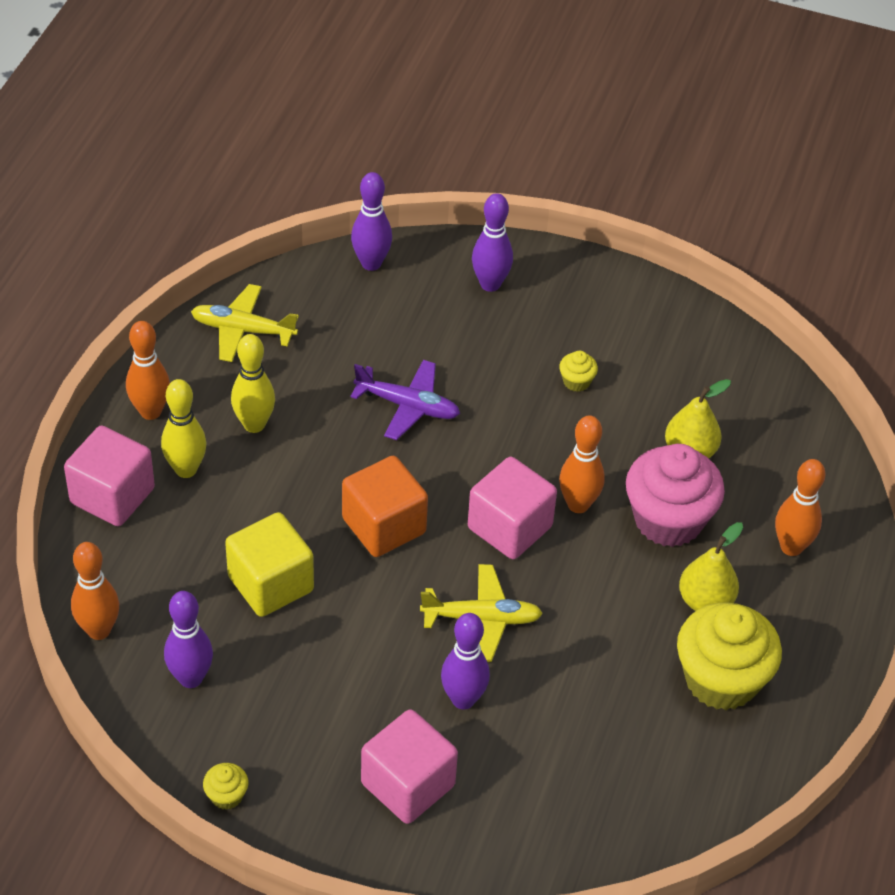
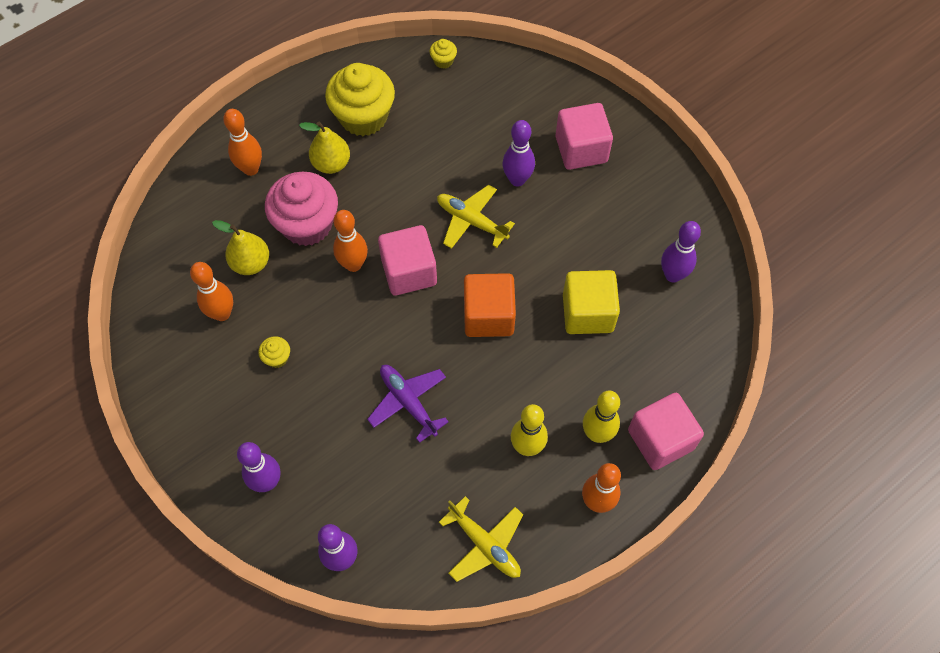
camera: 145 degrees left, 15 degrees up
(99, 630) = (716, 338): orange bowling pin -> orange bowling pin (222, 313)
(226, 796) = (687, 194): yellow cupcake -> yellow cupcake (443, 61)

